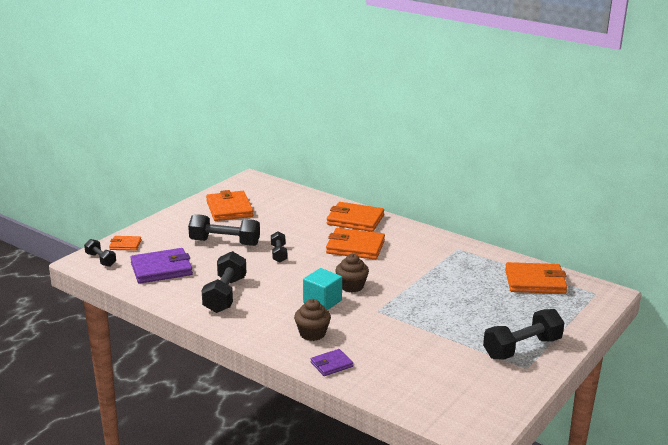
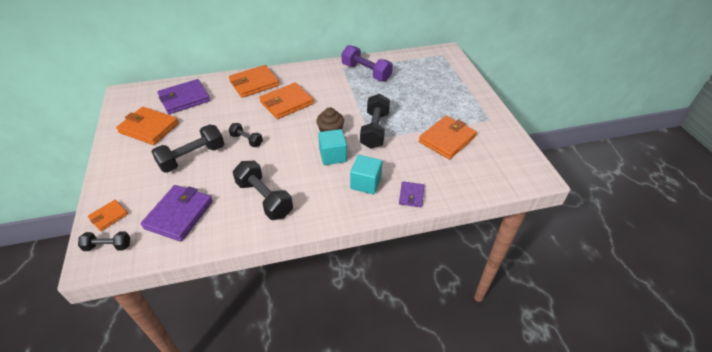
camera: 50 degrees left, 20 degrees up
(284, 203) = (184, 99): none -> purple wallet
(312, 333) = (365, 183): brown cupcake -> turquoise cube
(474, 263) = (366, 72): none -> purple dumbbell
(522, 348) = (469, 109): black dumbbell -> black dumbbell (374, 130)
(535, 282) = (410, 65): orange wallet -> orange wallet (447, 139)

